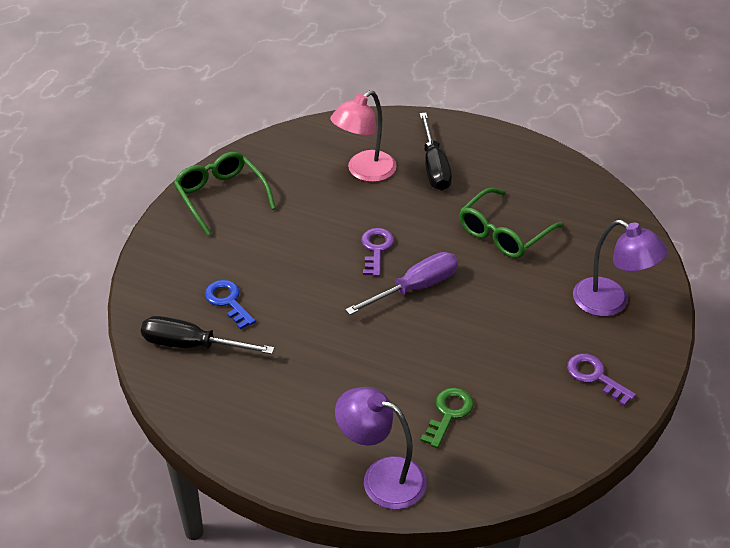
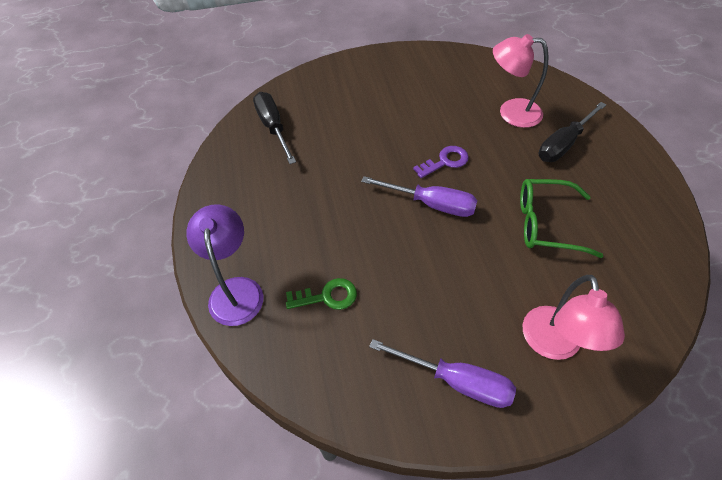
camera: 55 degrees right, 10 degrees up
(221, 196) = (408, 65): green glasses -> none
(228, 301) = (323, 121): blue key -> none
(595, 376) = (456, 381): purple key -> purple screwdriver
(611, 303) = (554, 345): purple lamp -> pink lamp

